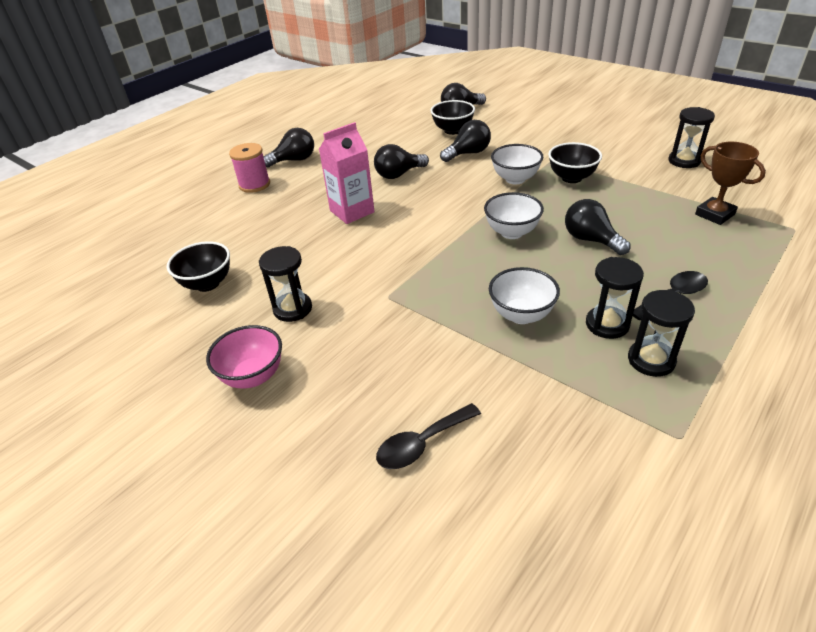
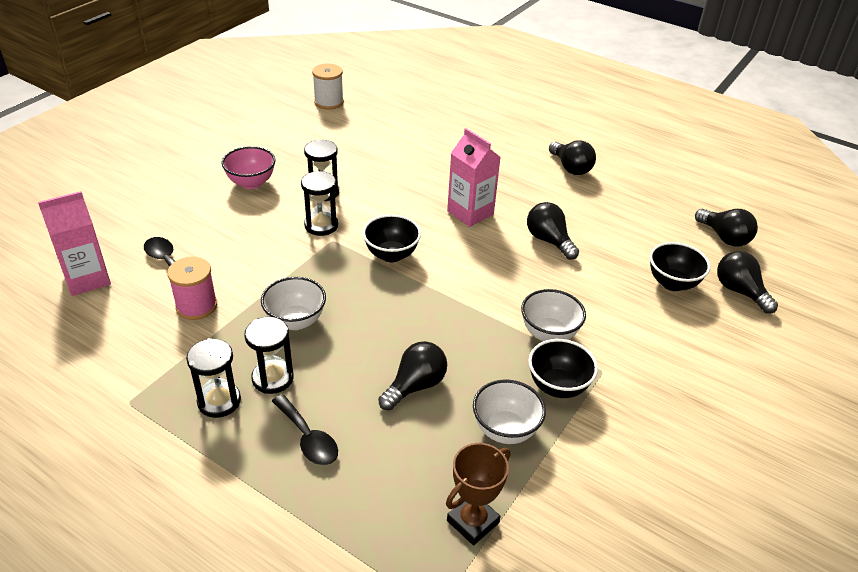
camera: 80 degrees right, 0 degrees up
(80, 316) = (329, 102): none -> white spool
(207, 284) = (360, 148): black bowl -> black bowl (391, 255)
(254, 184) = (517, 150): pink spool -> pink spool (196, 306)
(460, 540) = (87, 279): none -> pink carton
(468, 153) = (609, 295): black light bulb -> black light bulb (724, 237)
(511, 232) = (431, 323): white bowl -> white bowl (505, 430)
(684, 161) = (626, 524): black hourglass -> black hourglass (321, 225)

